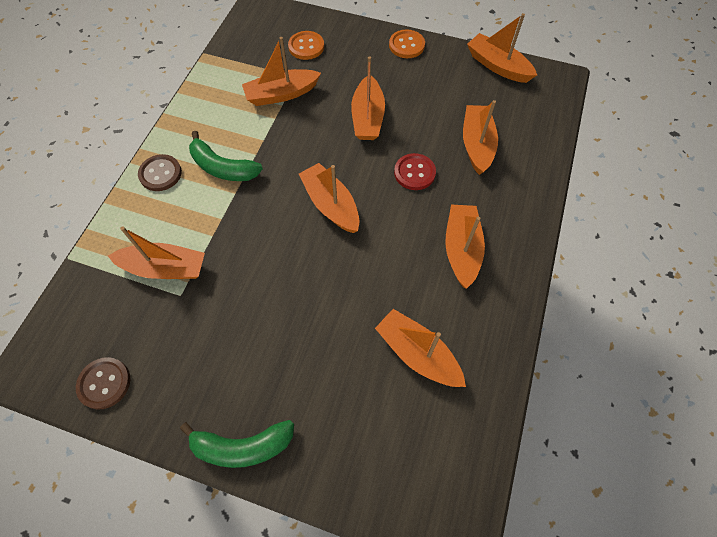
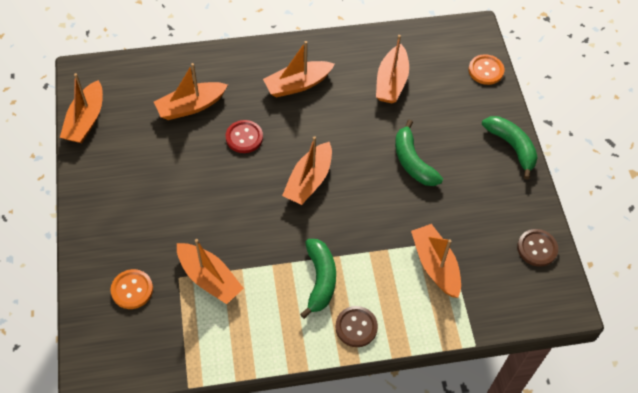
camera: 120 degrees left, 5 degrees down
(293, 314) = (412, 162): none -> green banana
(367, 117) = (201, 194): orange boat -> none
(406, 45) = (89, 201): orange button -> orange button (486, 70)

